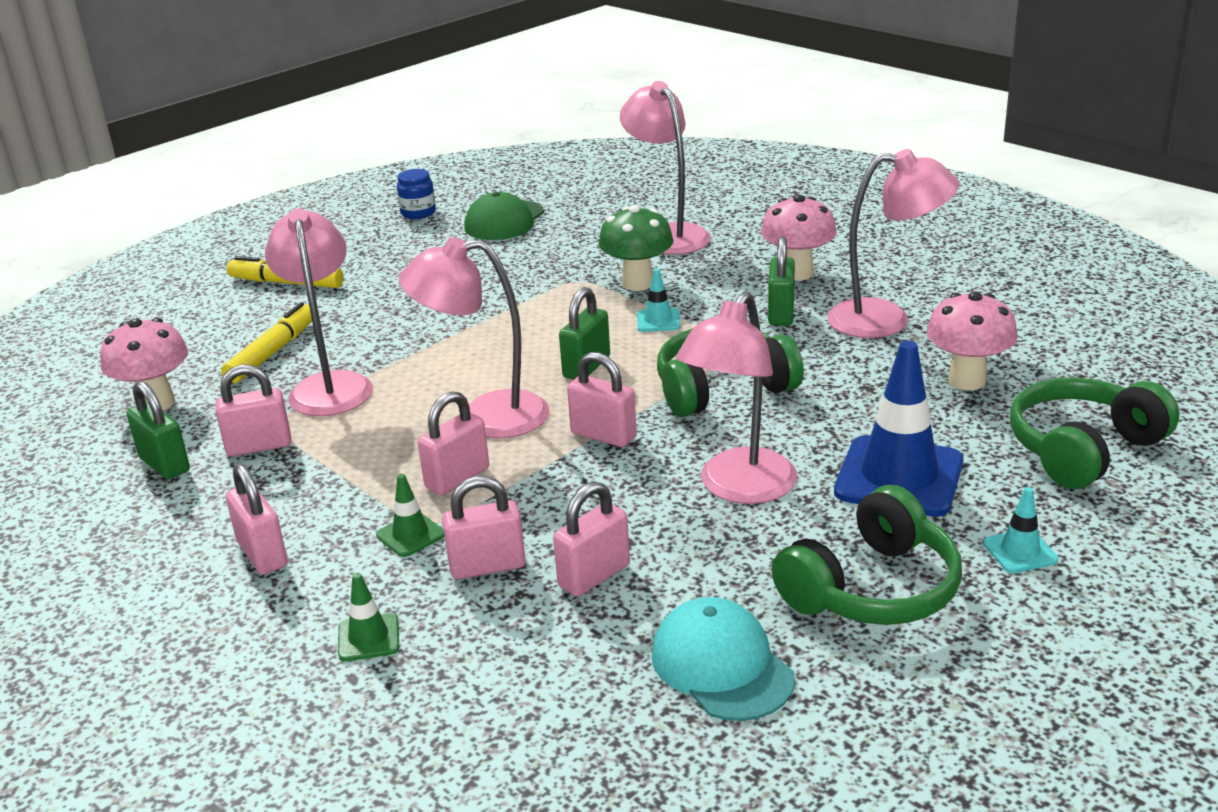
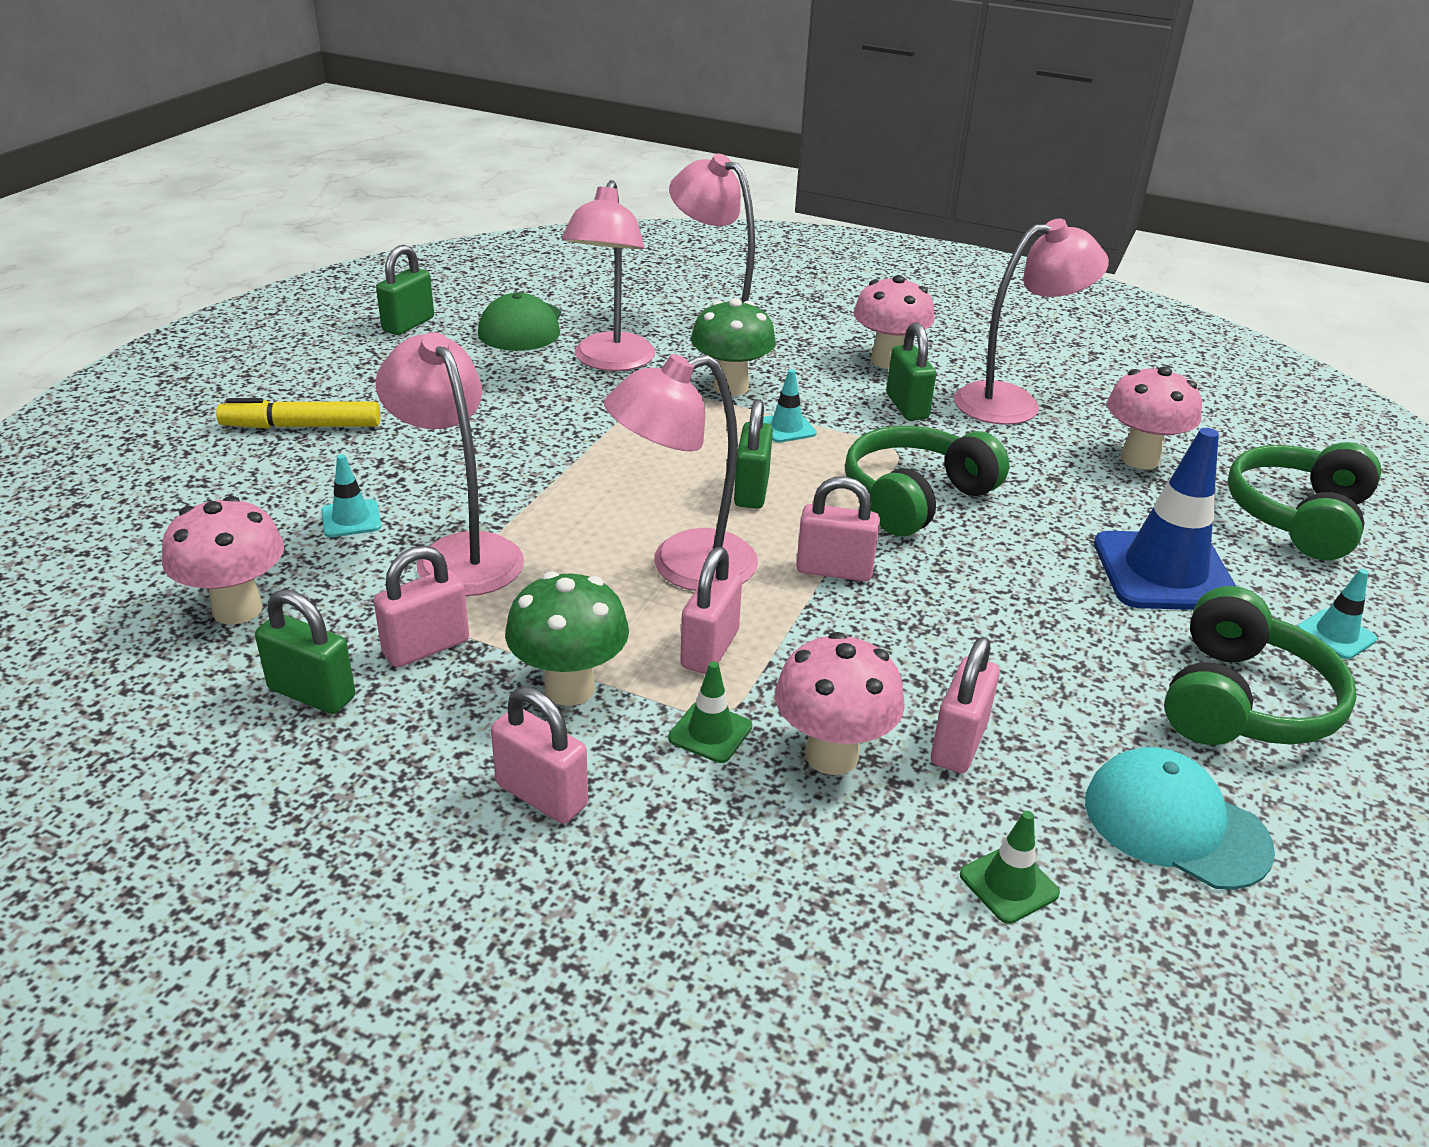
camera: 25 degrees left, 5 degrees up
(273, 352) = (351, 519): yellow marker -> turquoise traffic cone
(335, 489) = (569, 688): none -> green mushroom
(368, 638) = (764, 880): green traffic cone -> green traffic cone (1009, 884)
(418, 213) = (408, 324): blue jar -> green padlock
(487, 566) = (831, 755): pink padlock -> pink mushroom
(739, 488) = (1024, 610): pink lamp -> pink lamp (610, 362)

